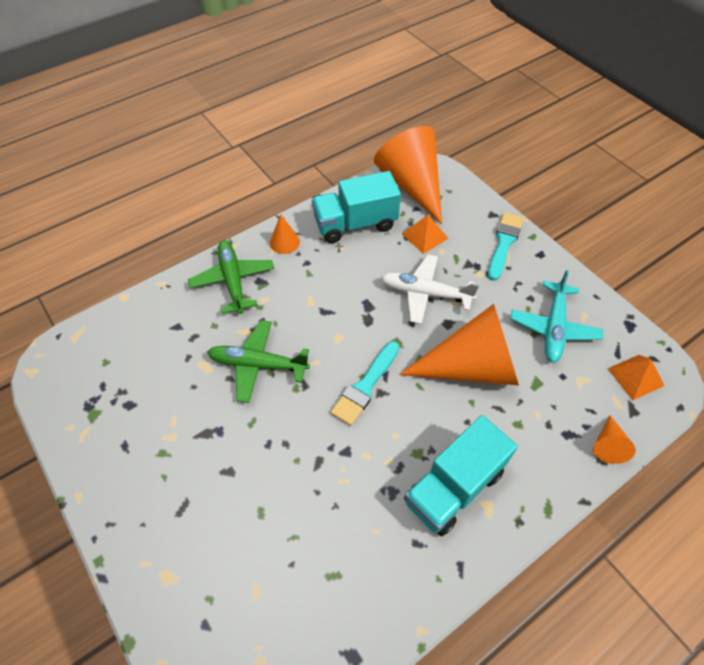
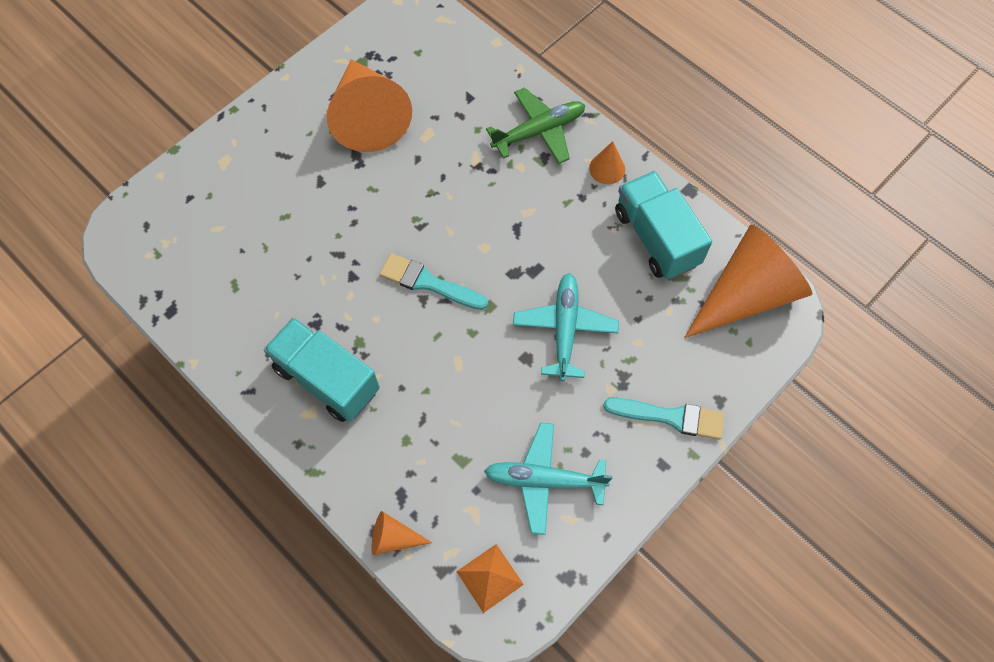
camera: 80 degrees right, 10 degrees up
(258, 365) = (437, 179): green plane -> none
(424, 236) = (657, 319): orange pyramid -> none
(425, 293) = (565, 329): white plane -> turquoise plane
(471, 367) = (471, 387): orange cone -> orange cone (368, 116)

